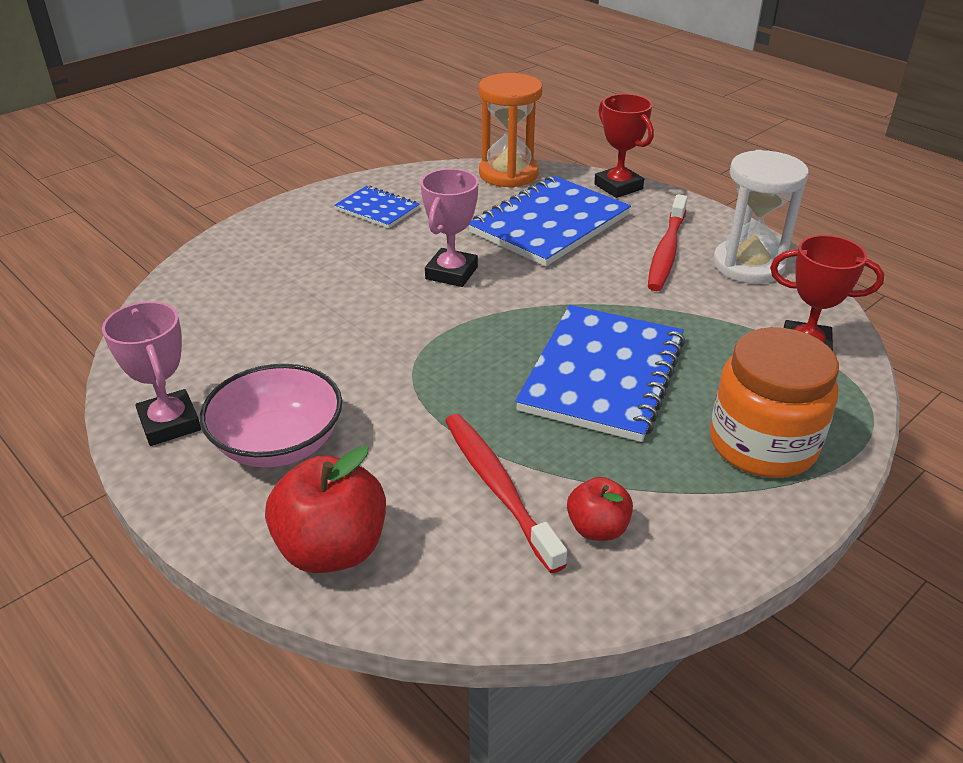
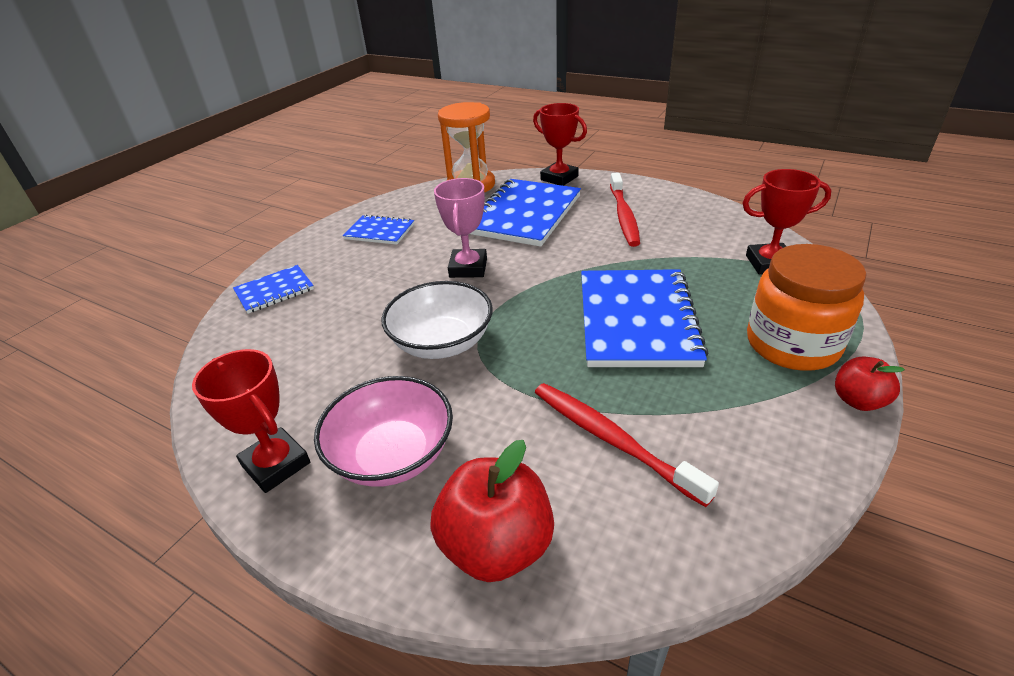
camera: 15 degrees left, 0 degrees up
(170, 423) = (276, 464): pink trophy -> red trophy
(239, 252) = (274, 291): none -> blue notebook
(381, 347) = (442, 342): none -> white bowl
(597, 528) = (716, 452): red apple -> red apple (858, 401)
(748, 265) = (688, 213): white hourglass -> none

